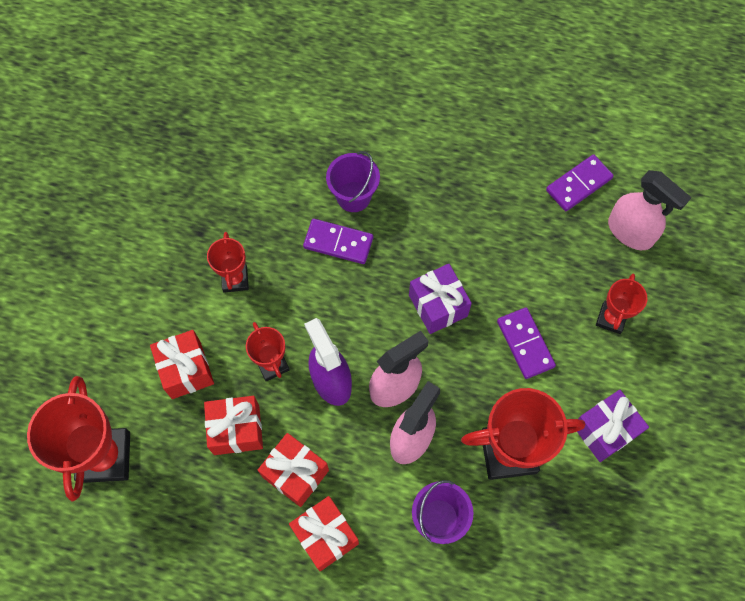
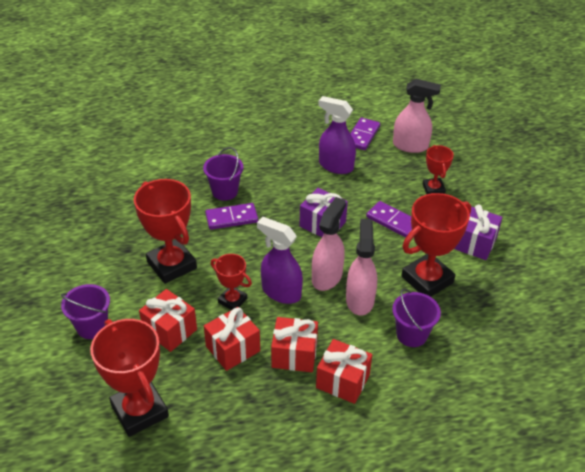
camera: 30 degrees left, 25 degrees down
(112, 322) = (92, 326): none -> purple bucket
(235, 279) = (171, 265): red trophy -> red trophy, size x1.81
(511, 220) = (335, 166): none -> purple spray bottle

